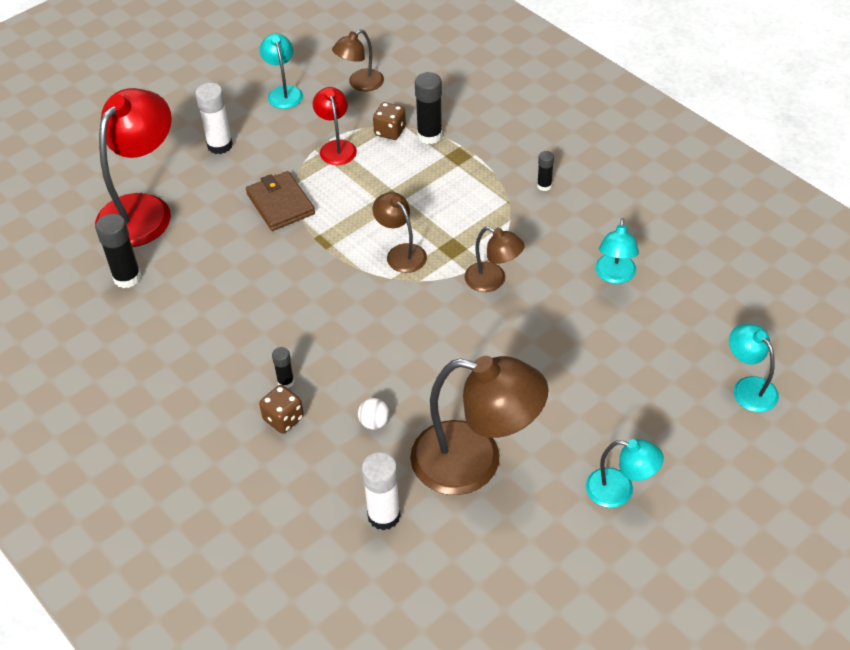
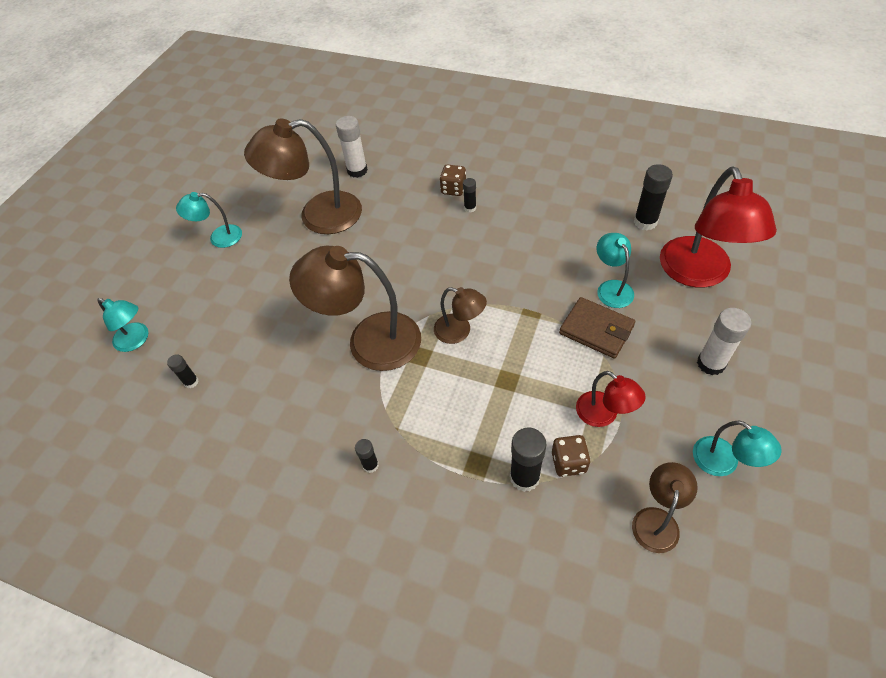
camera: 155 degrees right, 5 degrees up
(374, 422) = (395, 210): white ball -> none
(493, 281) = (369, 340): brown lamp -> brown lamp, size x1.94
(614, 276) = (267, 391): turquoise lamp -> turquoise lamp (611, 288)
(690, 316) = (191, 382): none -> black glue stick

